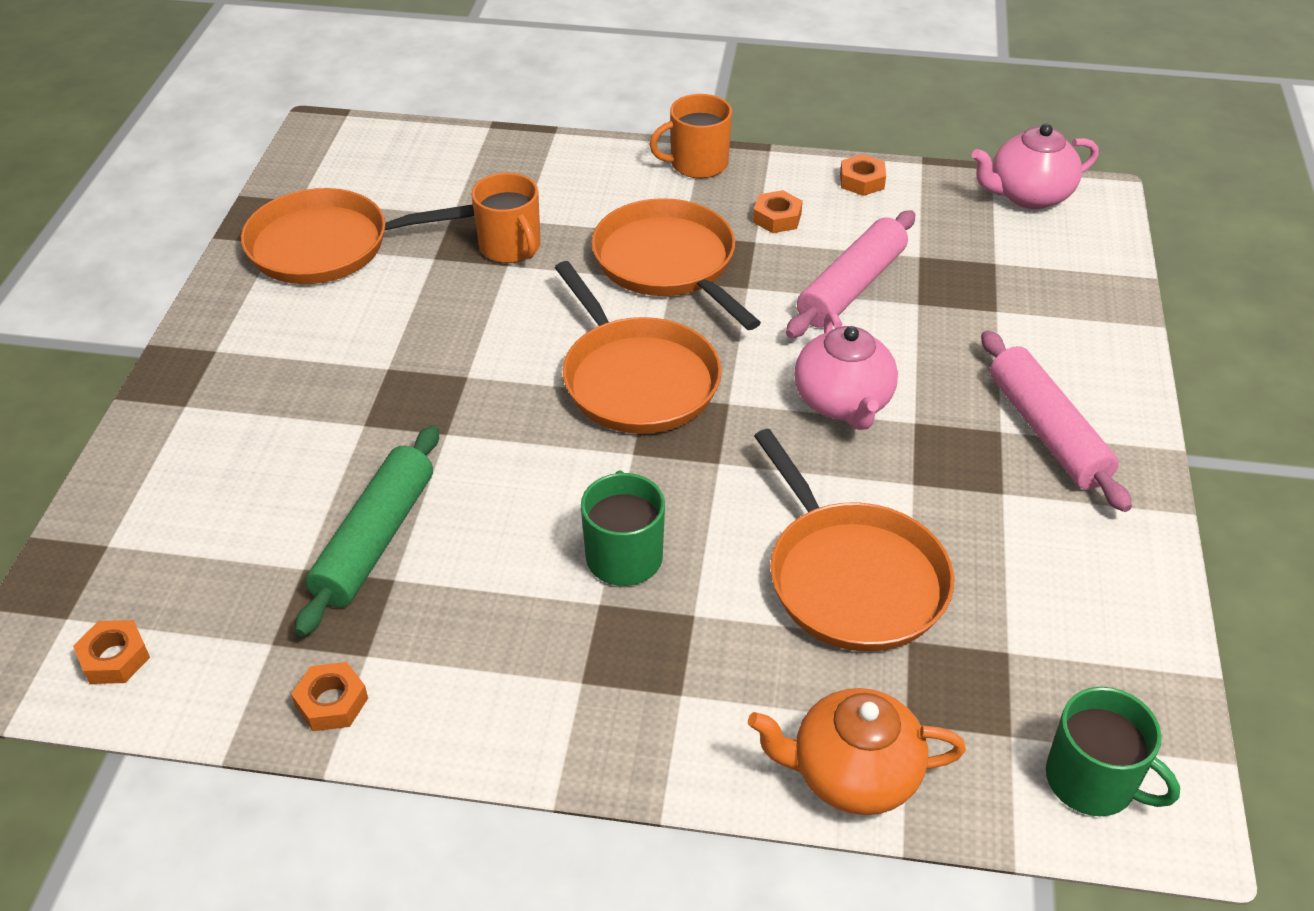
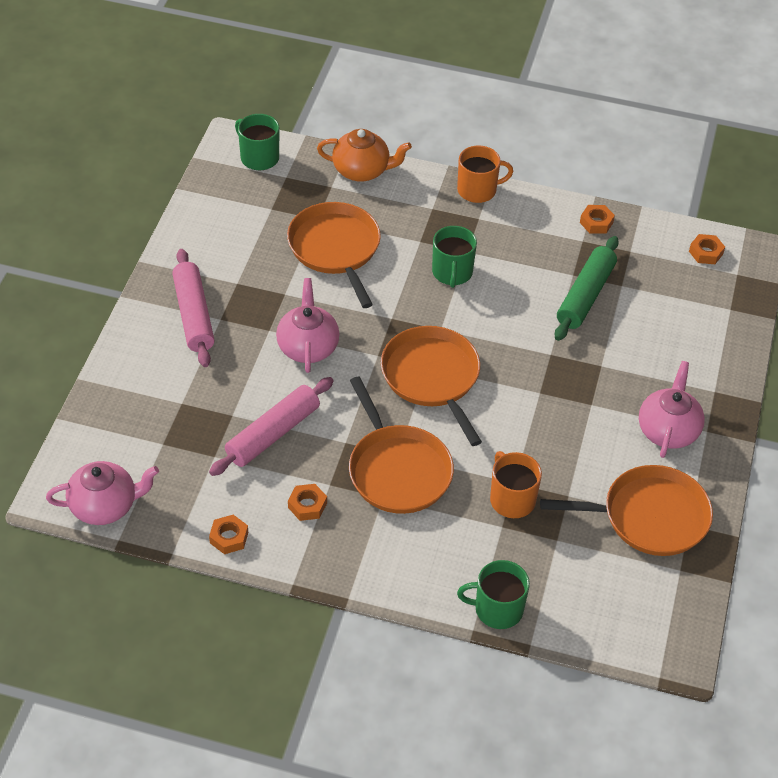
camera: 175 degrees left, 5 degrees up
(276, 345) = (668, 430): none -> pink teapot
(527, 149) = (497, 609): none -> green mug
(697, 164) = (357, 574): orange mug -> orange mug (478, 190)

